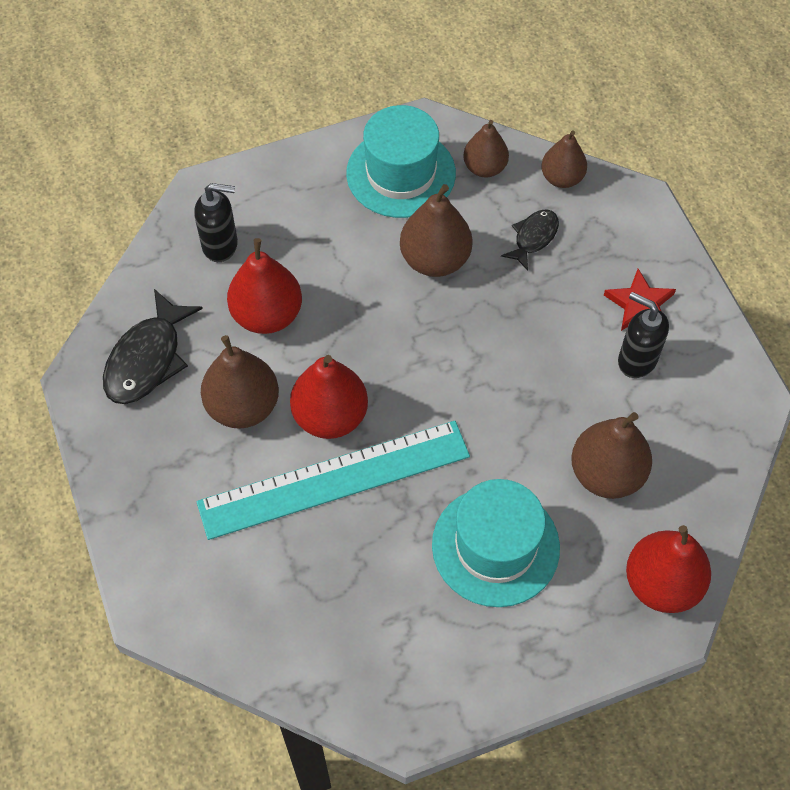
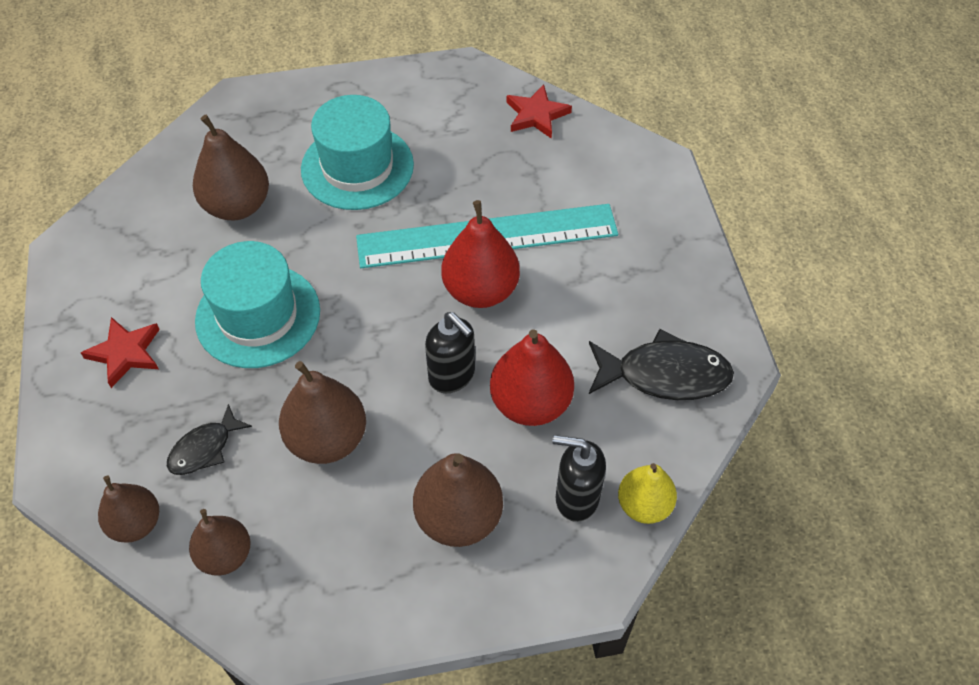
camera: 170 degrees left, 5 degrees down
(148, 359) = (664, 374): black fish -> black fish turned 60 degrees clockwise
(165, 248) = (644, 505): none -> yellow pear
(243, 406) = (566, 312): brown pear -> brown pear (458, 517)
(303, 660) = (536, 115): none -> red star
(401, 173) = (334, 565): turquoise hat -> turquoise hat (258, 316)
(636, 360) = (159, 298): black soap dispenser -> black soap dispenser (452, 376)
(661, 584) = (230, 124): red pear -> none

